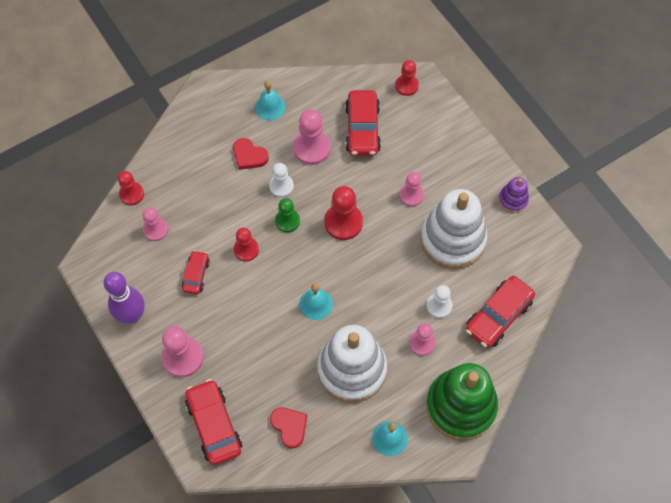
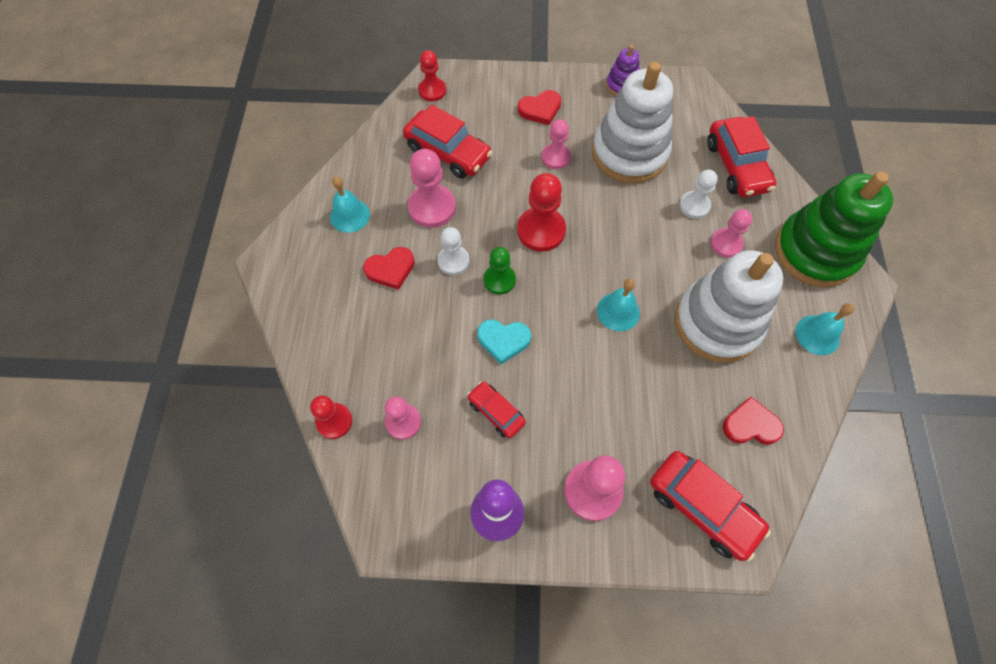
camera: 55 degrees left, 0 degrees up
(214, 425) = (702, 507): red car -> red car turned 150 degrees counterclockwise
(246, 250) = (503, 340): red pawn -> turquoise heart
(445, 161) = (540, 109): none -> red heart

